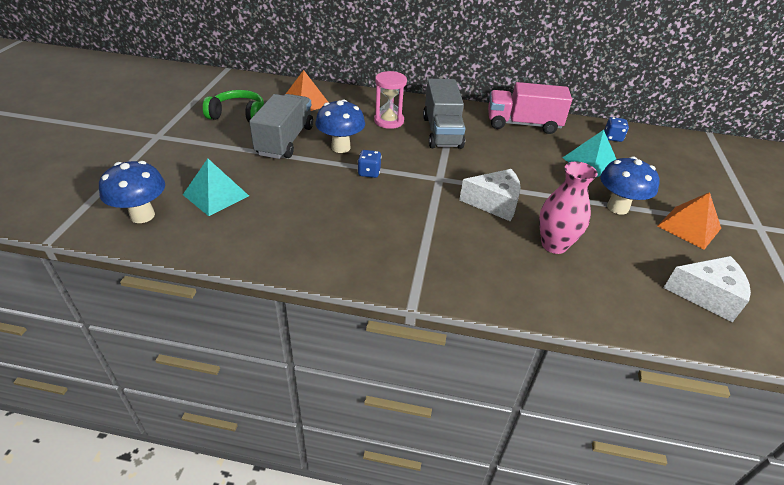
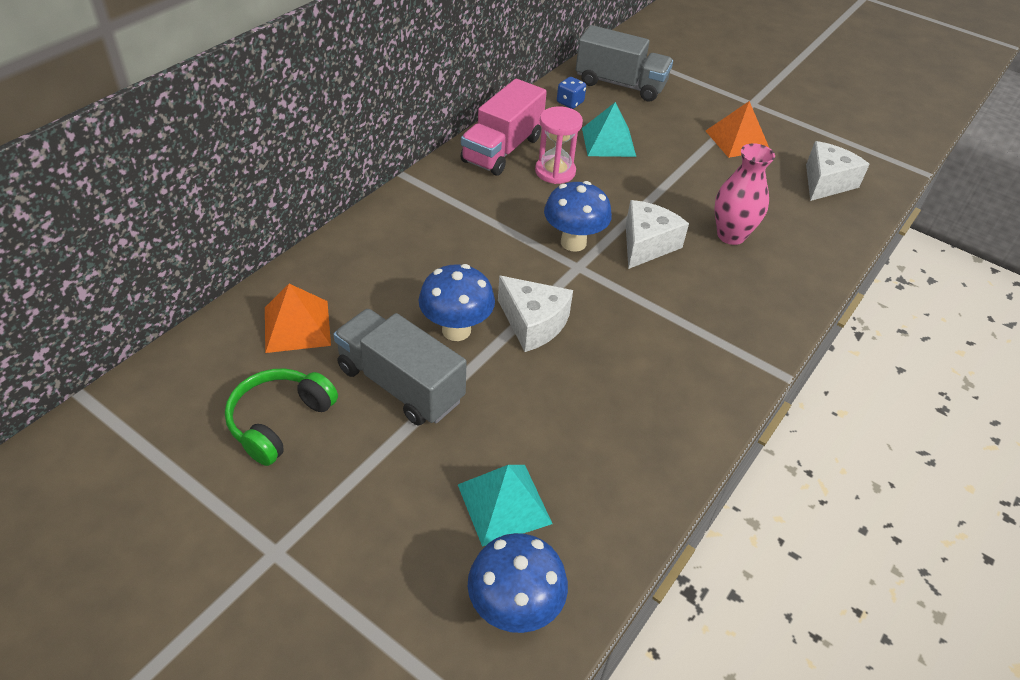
camera: 65 degrees left, 5 degrees up
(369, 172) = (533, 323): blue dice -> white cheese
(389, 121) = (417, 258): pink hourglass -> pink hourglass (555, 171)
(442, 132) = (477, 222): grey truck -> grey truck (620, 84)
(617, 207) = (691, 165): blue mushroom -> blue mushroom (573, 242)

